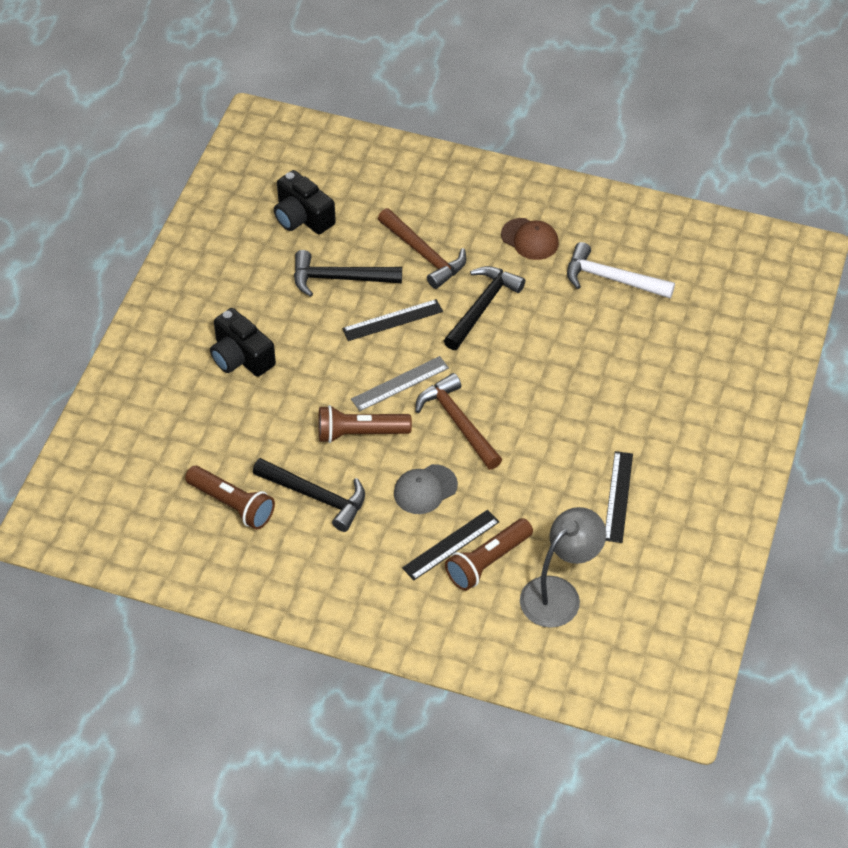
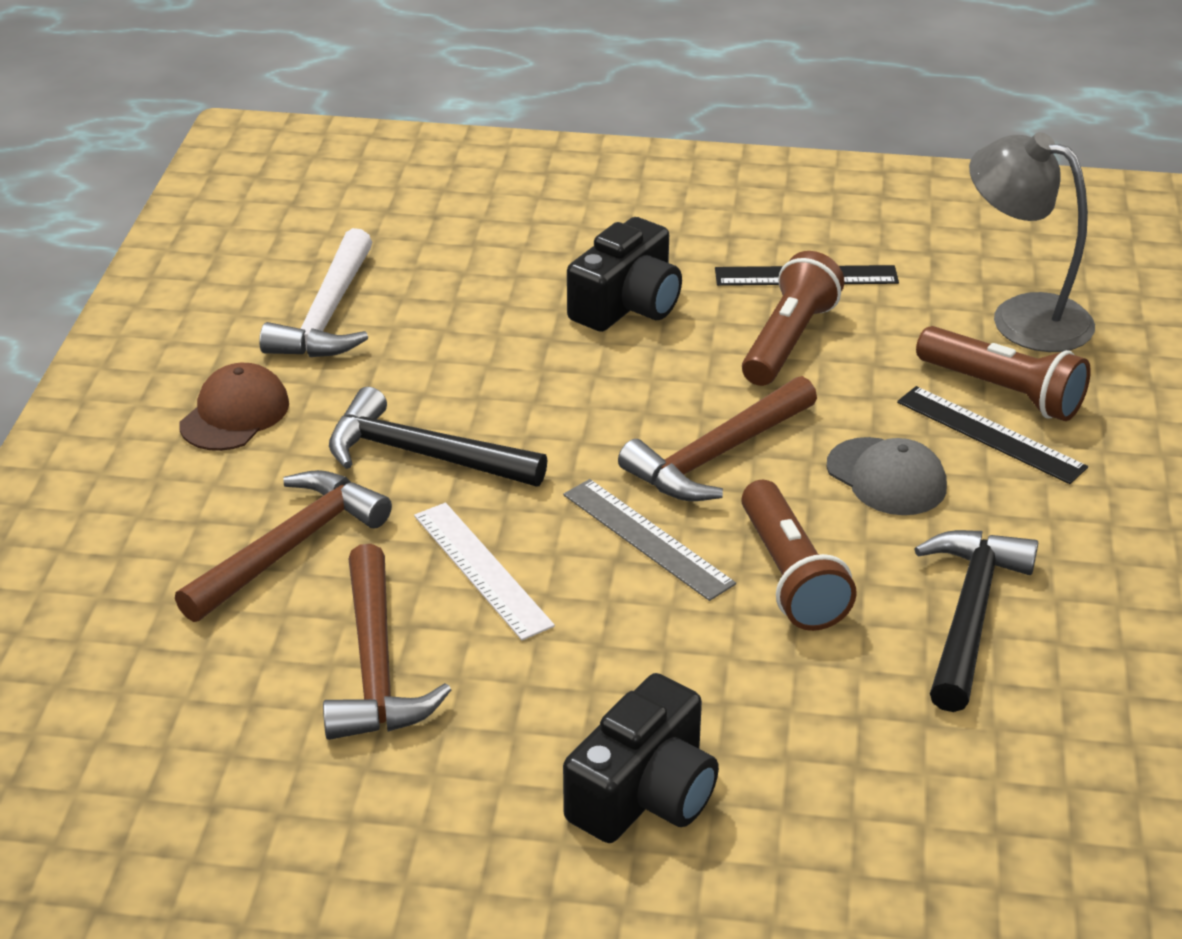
camera: 100 degrees left, 15 degrees down
(232, 504) = (1050, 735): brown flashlight -> brown flashlight (789, 340)
(302, 217) = (184, 758): black camera -> black camera (627, 305)
(339, 278) = (375, 665): black hammer -> brown hammer
(392, 320) = (482, 569): black ruler -> white ruler

